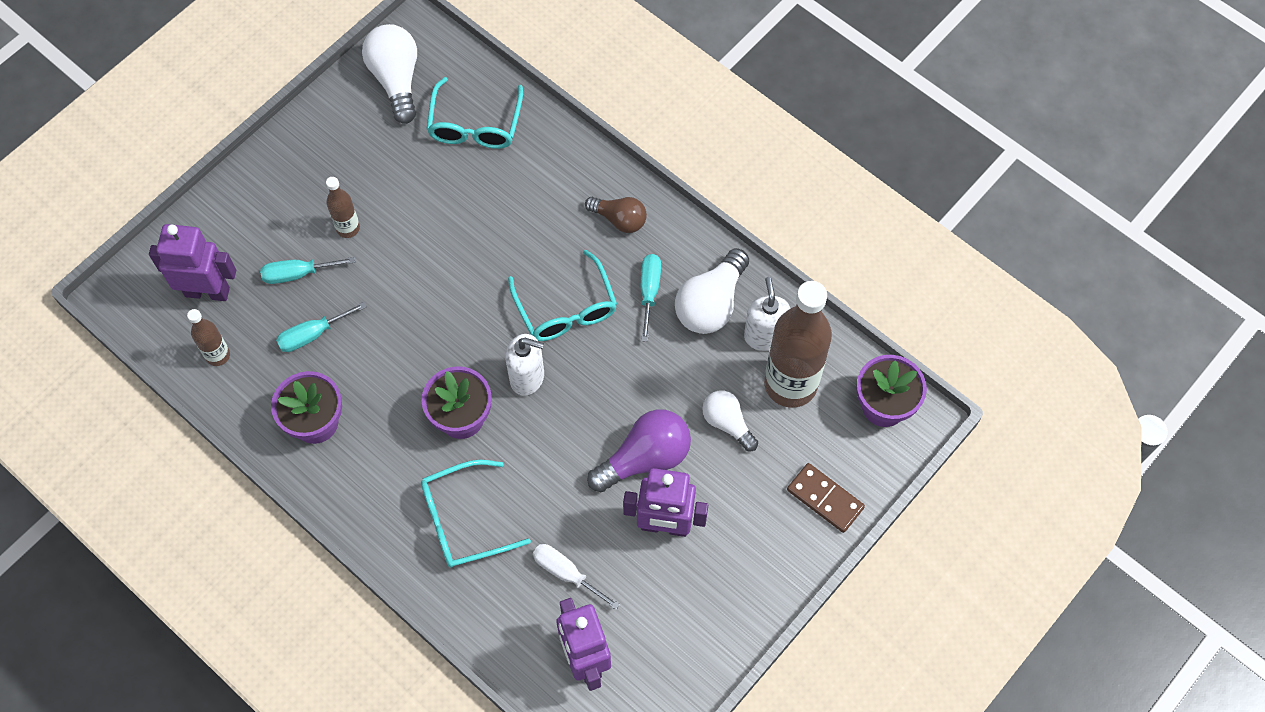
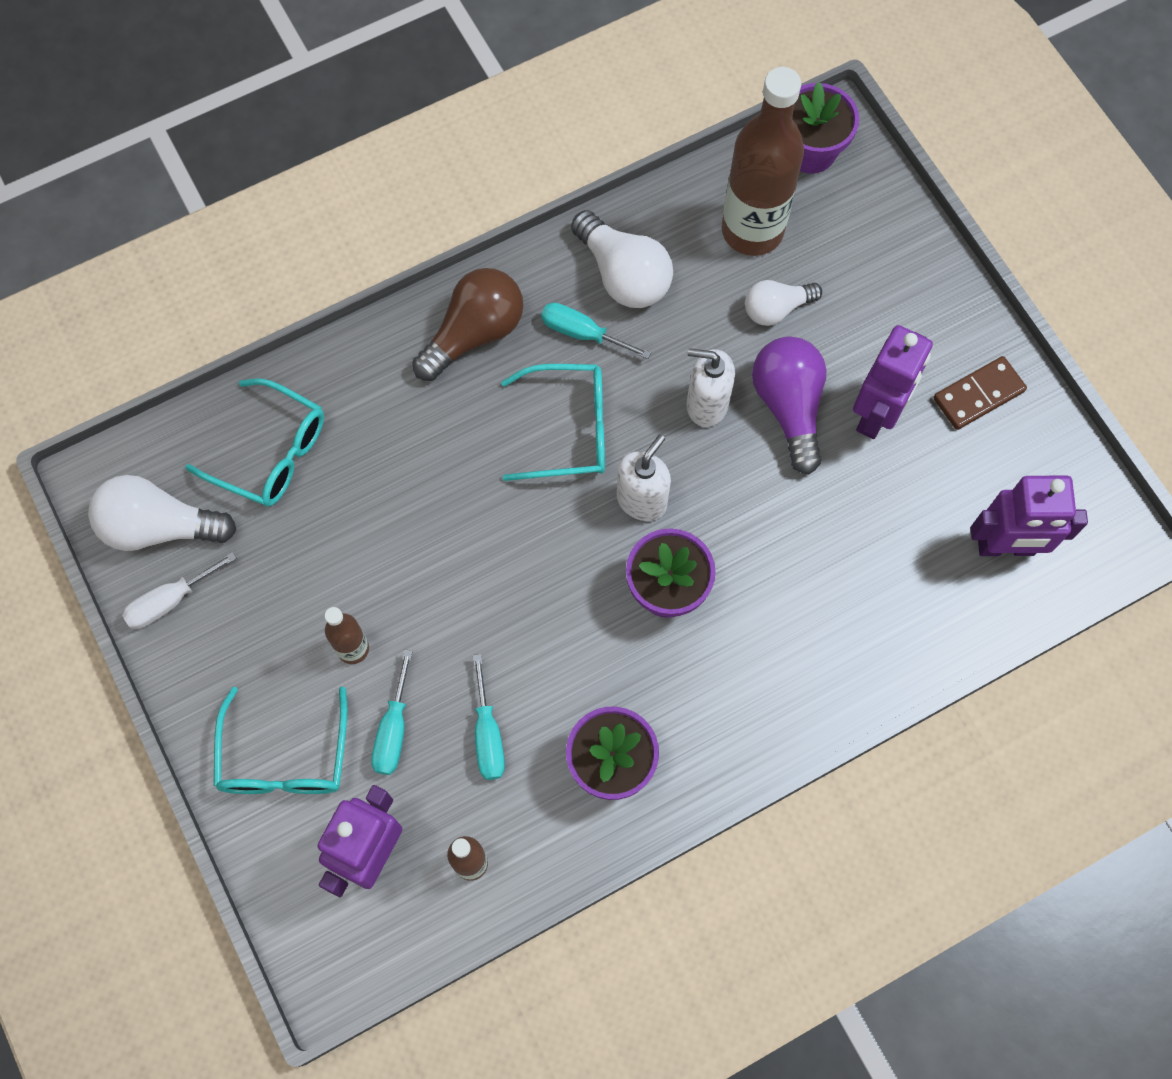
camera: 70 degrees left, 5 degrees up
(464, 520) = (799, 627): turquoise glasses -> turquoise glasses (284, 757)
(566, 573) = (900, 535): white screwdriver -> white screwdriver (170, 601)
(619, 219) = (474, 333): brown light bulb -> brown light bulb, size x1.59
(764, 336) = (684, 235): white soap dispenser -> white soap dispenser (706, 405)
(825, 499) = (897, 245): brown domino -> brown domino (978, 395)

